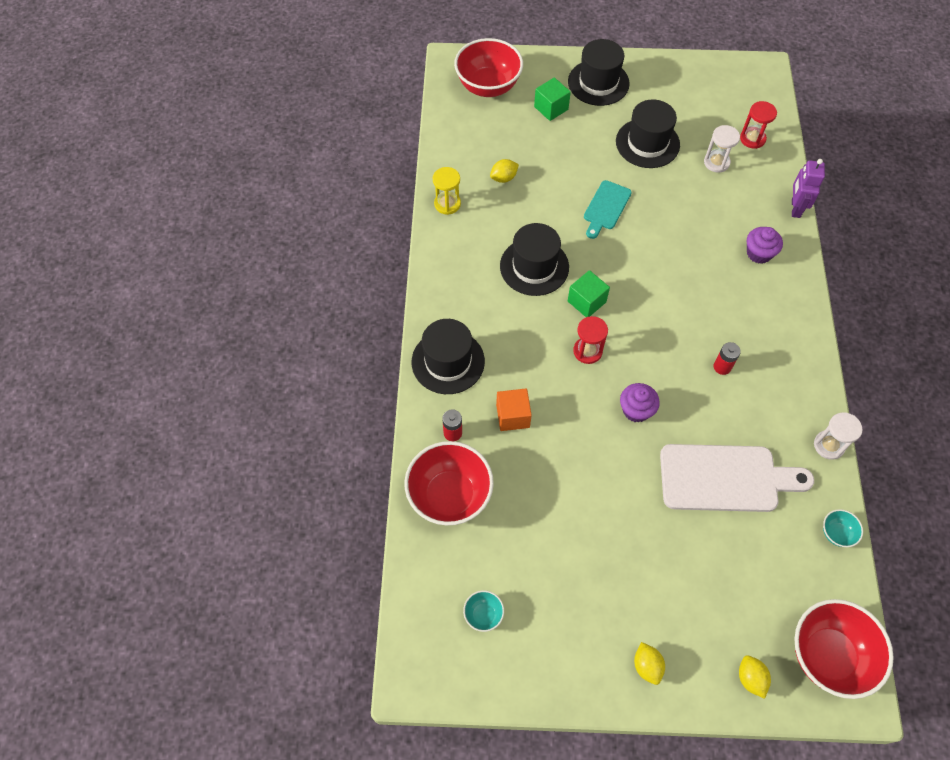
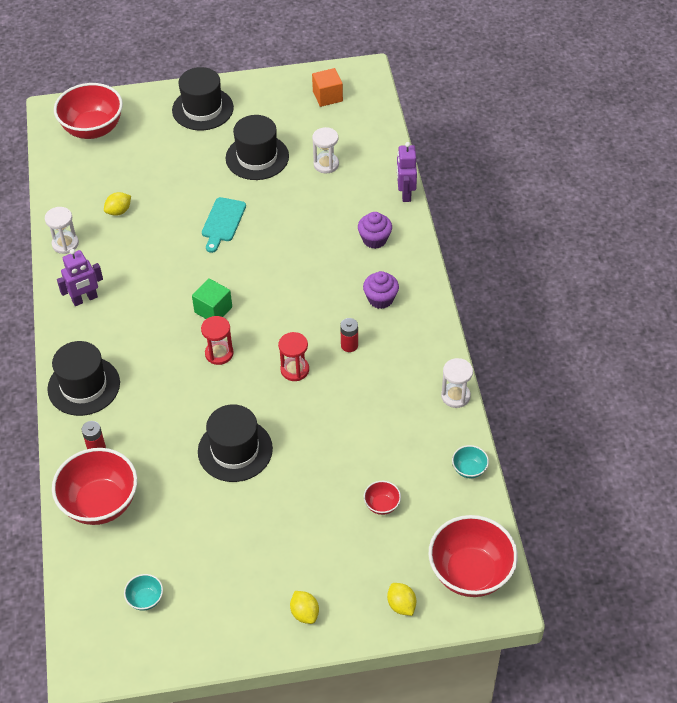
camera: 10 degrees left, 10 degrees down
(447, 204) = (65, 244): yellow hourglass -> white hourglass
(460, 267) = (85, 299): none -> purple robot
(513, 416) = (153, 423): orange cube -> orange cube (327, 96)
(534, 266) = (158, 287): black hat -> black hat (235, 450)
(551, 108) = (158, 139): green cube -> none
(636, 410) = (271, 397): purple cupcake -> purple cupcake (380, 299)
(725, 478) = (362, 441): white cutting board -> none
(740, 556) = (382, 505): none -> red bowl
(752, 139) = (358, 137): red hourglass -> red hourglass (295, 370)

